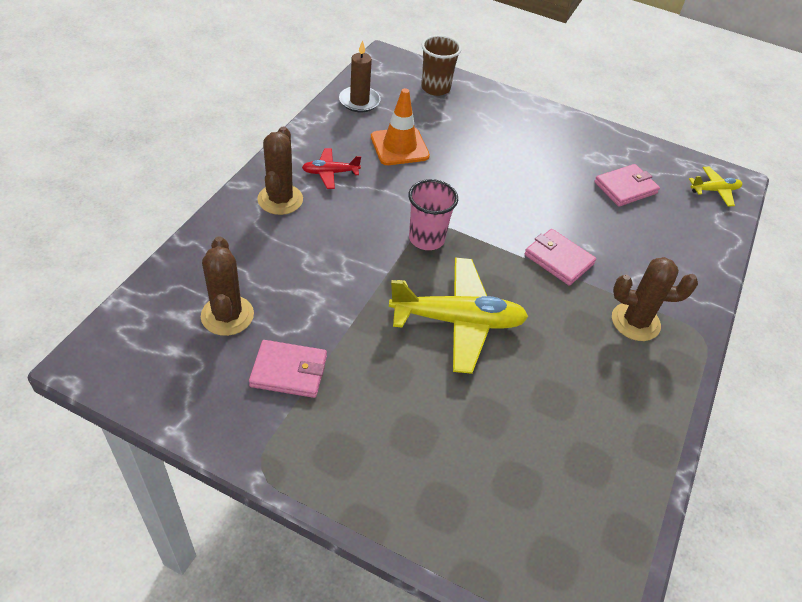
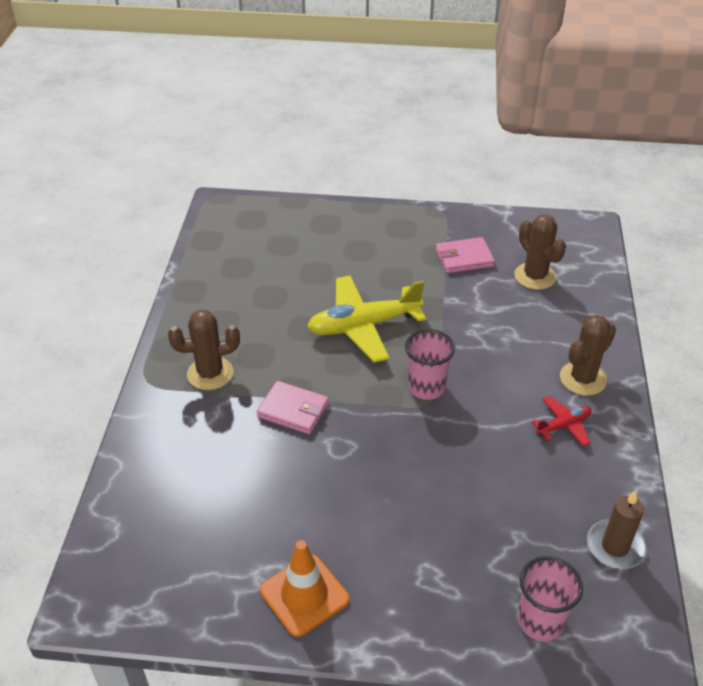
camera: 165 degrees right, 5 degrees down
(280, 199) = (583, 379): brown cactus -> brown cactus turned 60 degrees clockwise
(399, 147) = (519, 490): orange traffic cone -> orange traffic cone (304, 595)
(435, 88) = (540, 621): brown cup -> pink cup
(625, 188) = (233, 534): pink wallet -> none
(714, 190) = (114, 576): yellow plane -> none

